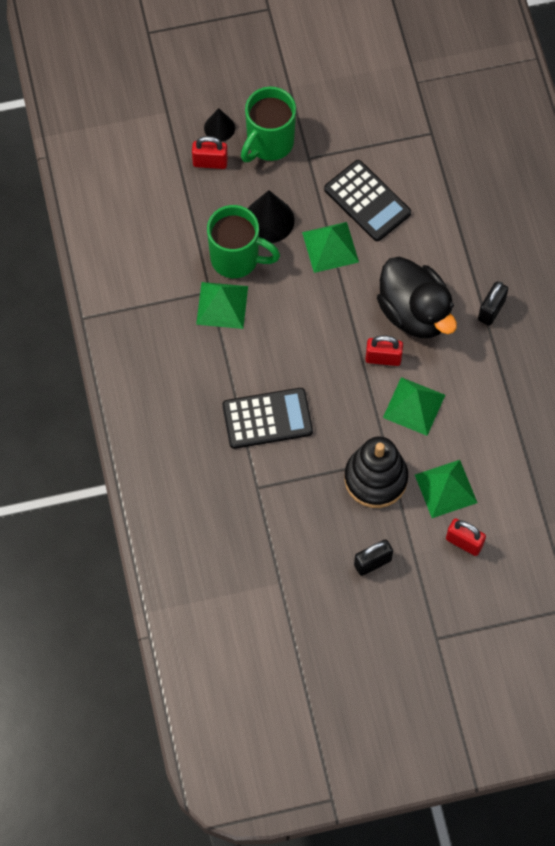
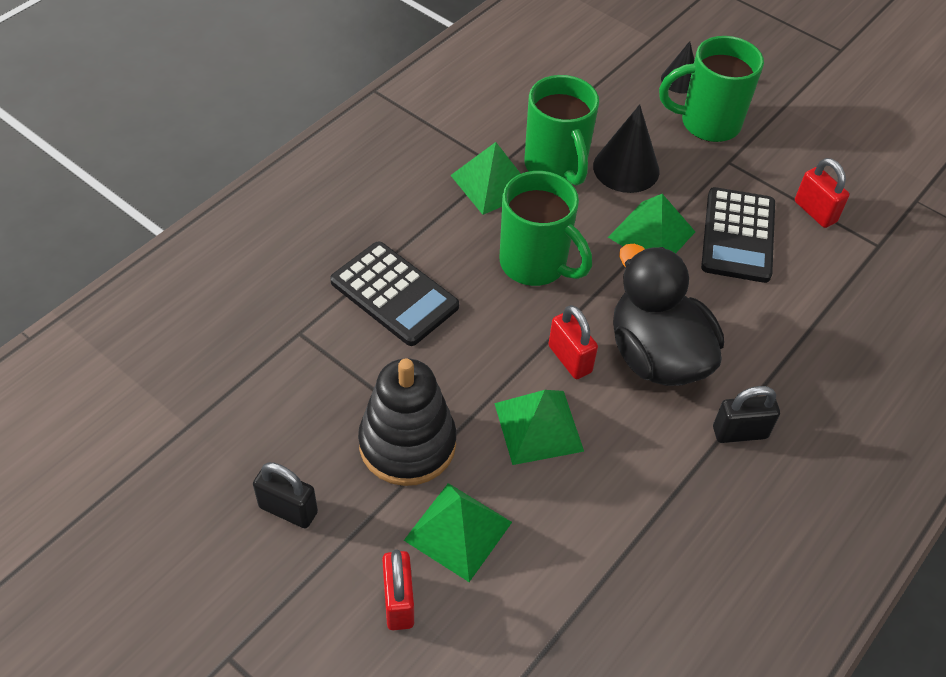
camera: 50 degrees right, 15 degrees down
(210, 162) = (637, 92): red padlock -> red padlock (815, 212)
(304, 327) = (535, 265): none -> green mug
(415, 312) = (657, 356): black duck -> black duck turned 135 degrees clockwise

